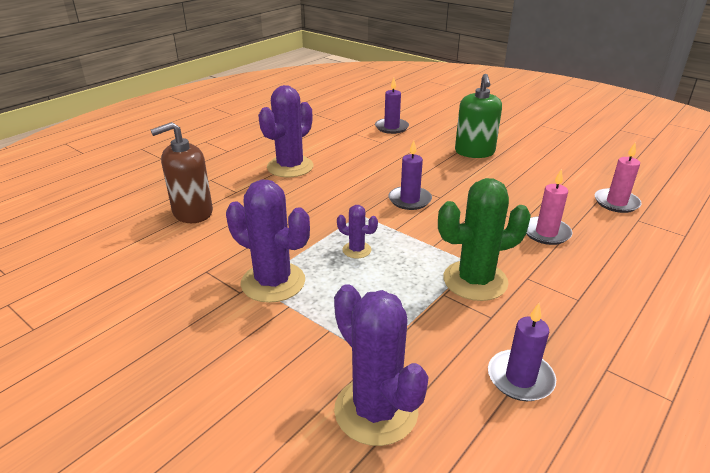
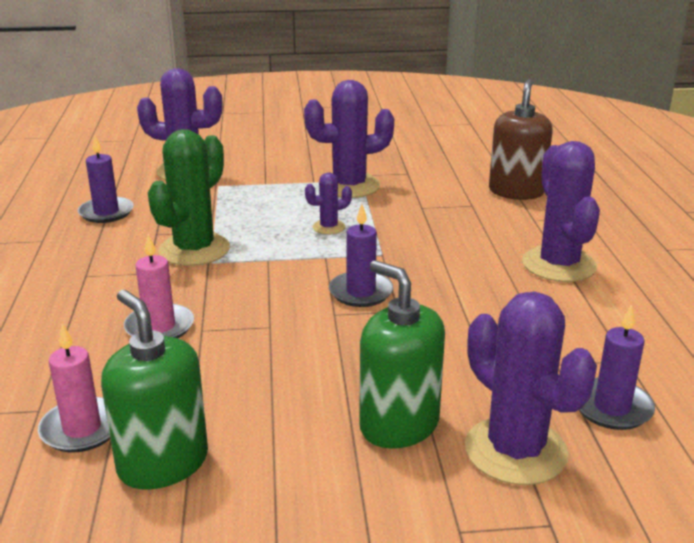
camera: 135 degrees right, 5 degrees down
(445, 133) = (515, 451): none -> purple cactus
(583, 178) = (163, 463): none -> green soap dispenser

